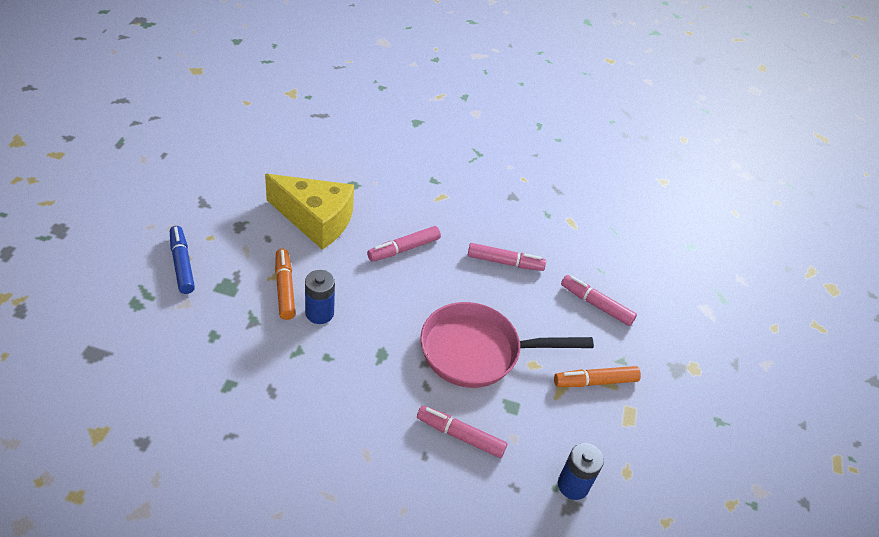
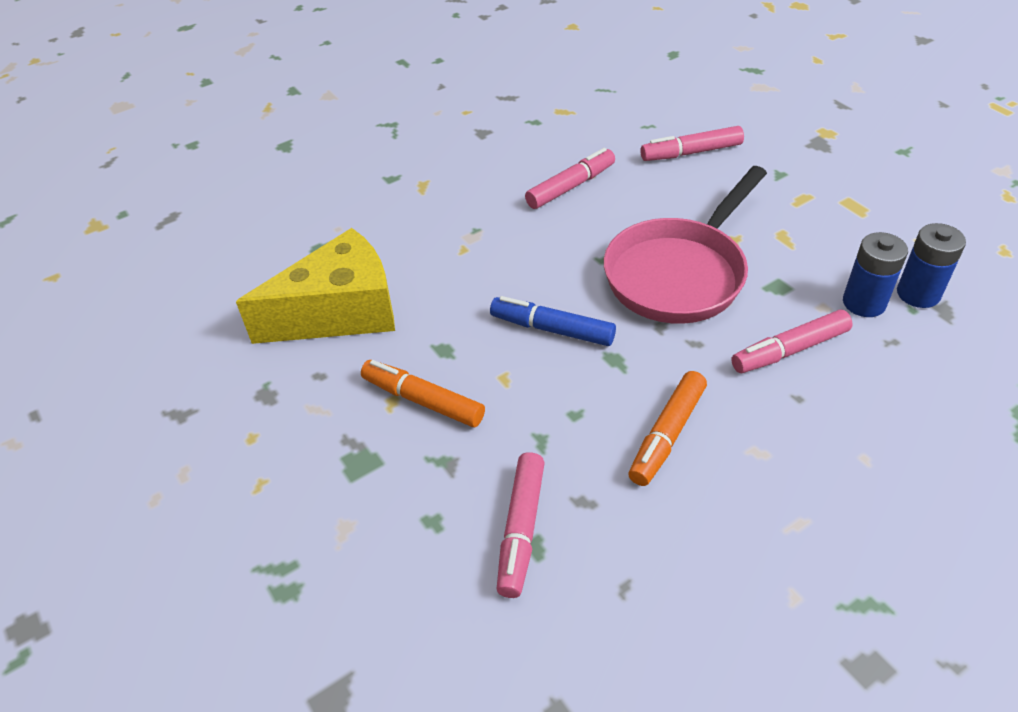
camera: 40 degrees left, 0 degrees up
(182, 264) = (267, 495): blue marker -> blue marker (552, 329)
(319, 313) = (497, 386): blue battery -> blue battery (864, 303)
(403, 249) = (469, 256): pink marker -> pink marker (521, 529)
(595, 381) = (792, 206): orange marker -> orange marker (667, 435)

